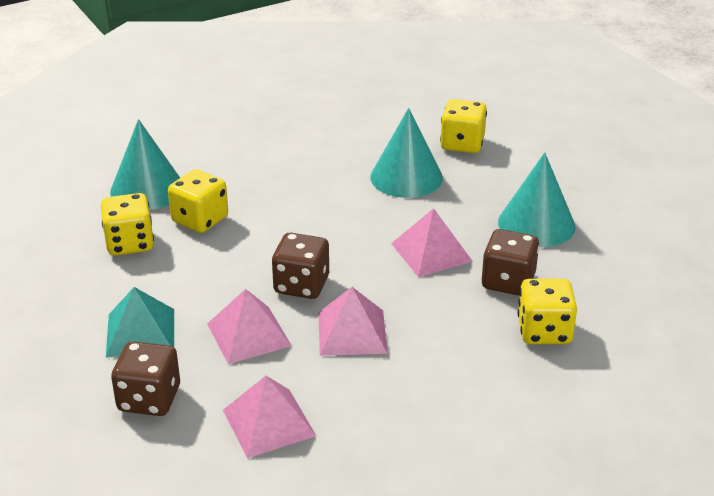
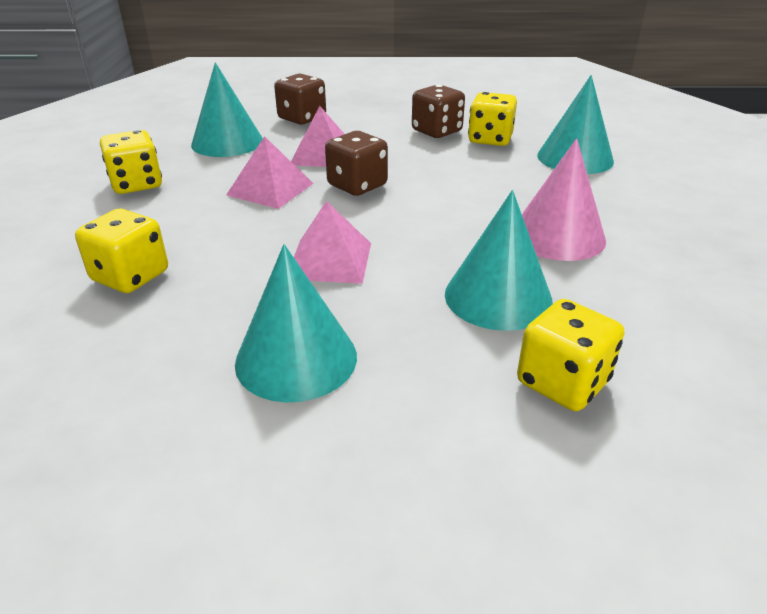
camera: 120 degrees right, 0 degrees up
(140, 332) = (371, 126): turquoise pyramid -> none
(200, 220) = (503, 168): yellow dice -> yellow dice (137, 184)
(269, 422) = (227, 142): pink pyramid -> turquoise cone
(306, 172) = (558, 236): none -> pink cone
(508, 282) = (224, 287): brown dice -> brown dice (436, 131)

